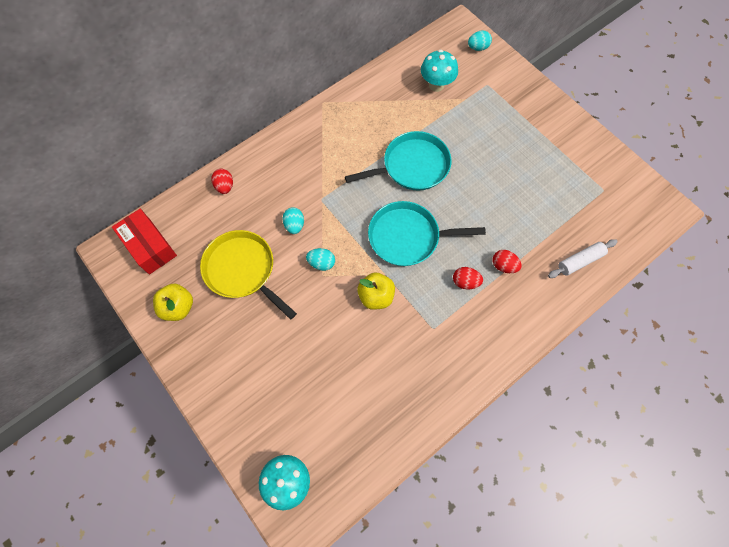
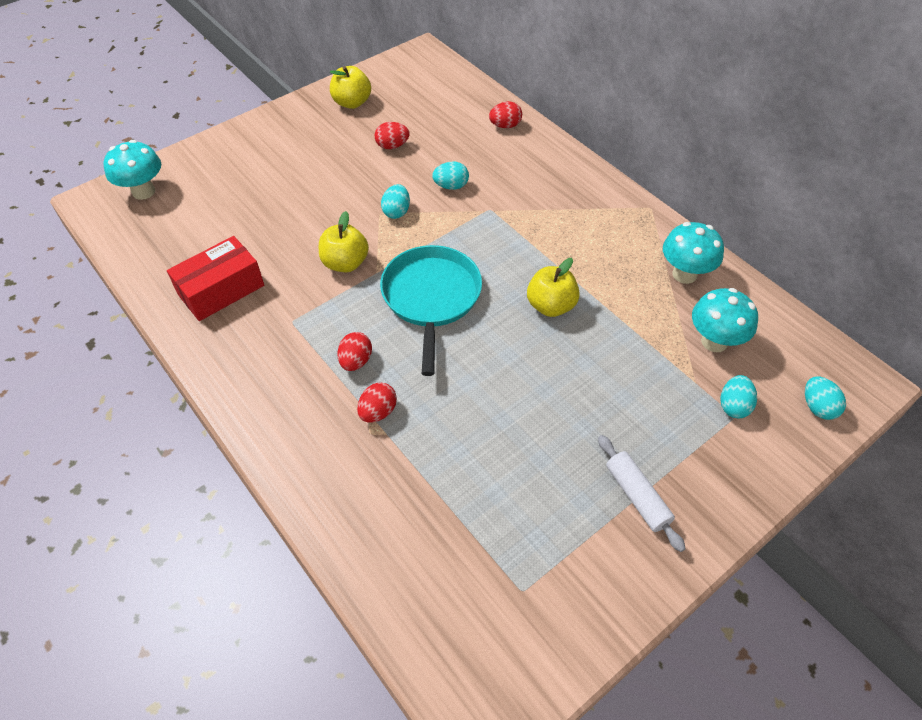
camera: 90 degrees right, 15 degrees down
(150, 246) = (426, 77): red box -> red box (221, 290)
(242, 270) = (392, 146): yellow pan -> red egg
(383, 92) = (684, 274): none -> turquoise mushroom
(412, 166) = (551, 306): turquoise pan -> yellow apple
(480, 83) = (733, 406): none -> turquoise egg
(579, 261) = (378, 525): white rolling pin -> white rolling pin (637, 496)

